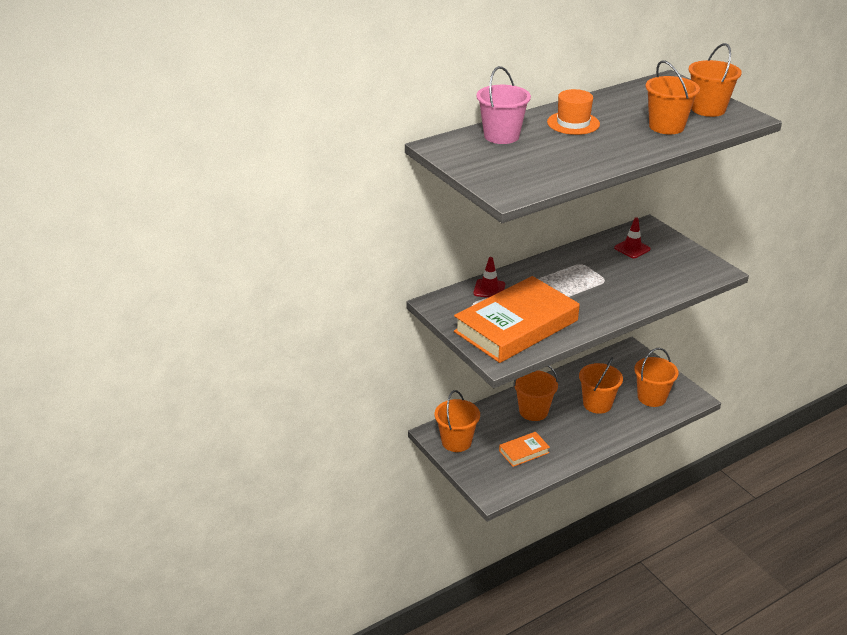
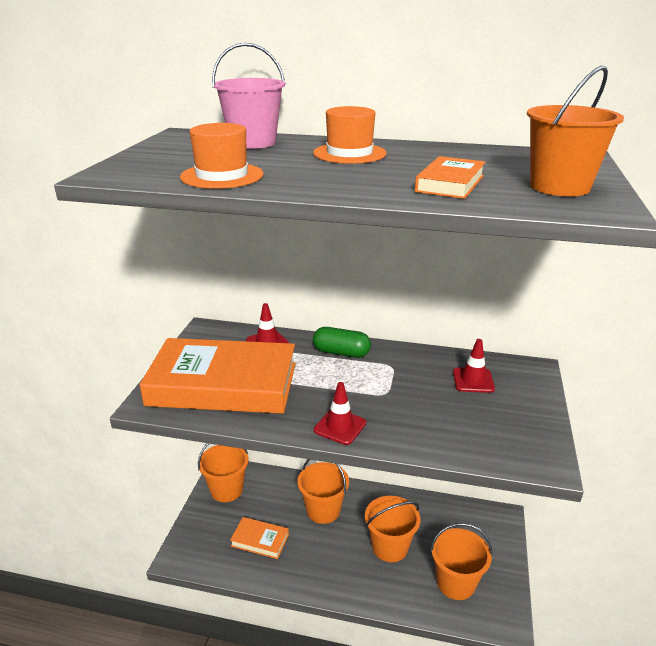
camera: 45 degrees right, 5 degrees down
(542, 271) = (341, 352): none -> green capsule
(563, 168) = (222, 176): none -> orange hat
(615, 309) = (340, 426): none -> red traffic cone
(666, 126) = (450, 183): orange bucket -> orange book

